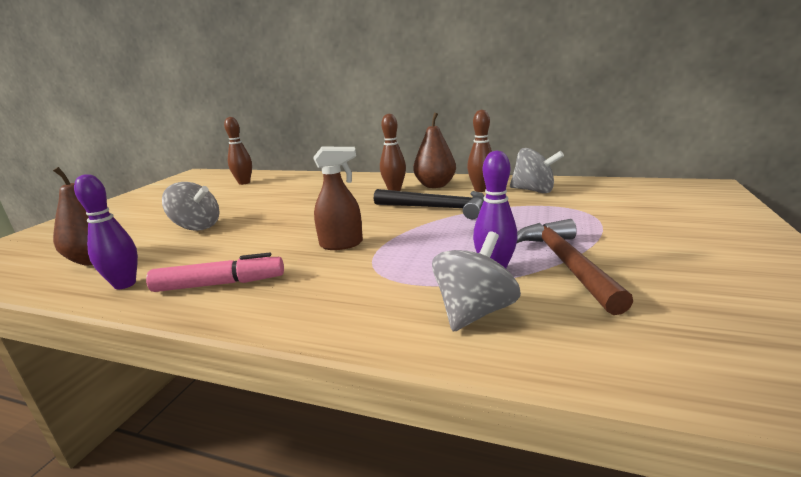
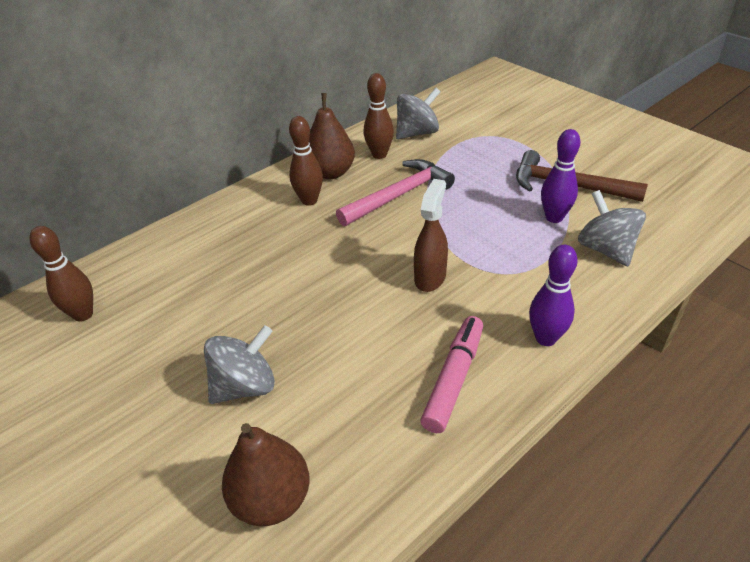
camera: 60 degrees left, 20 degrees up
(125, 284) = (388, 463): purple bowling pin -> purple bowling pin (545, 338)
(437, 208) = (399, 195): black hammer -> pink hammer

